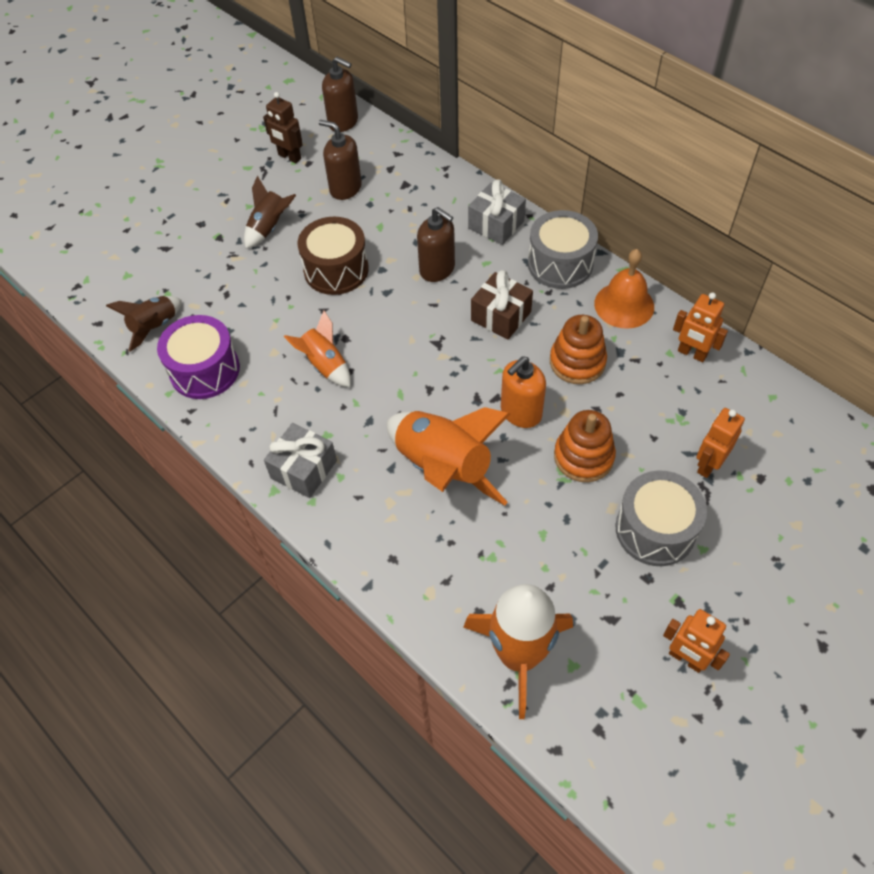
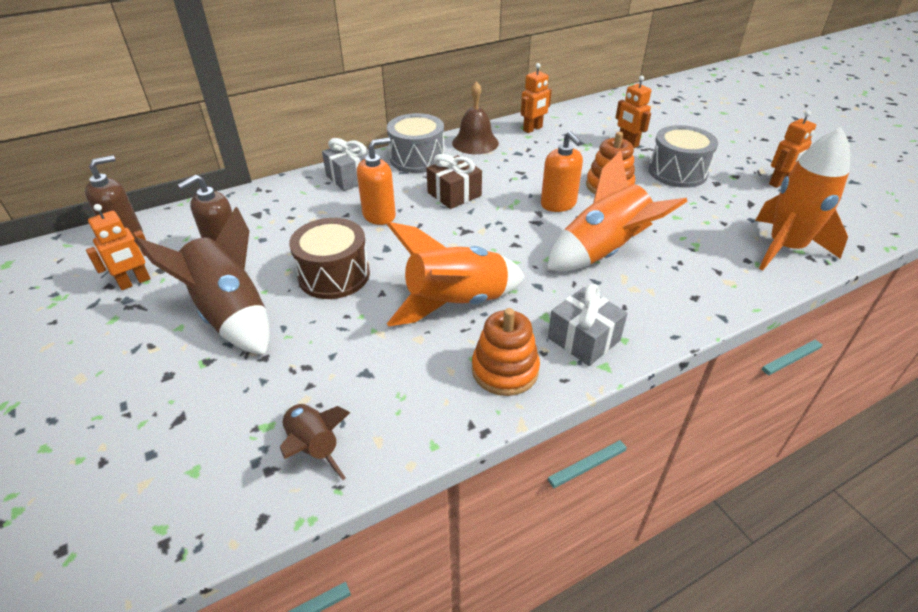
camera: 75 degrees left, 15 degrees down
(205, 370) = (415, 403): purple drum -> none
(269, 228) = (231, 314): brown rocket -> brown rocket, size x1.77
(289, 157) = (135, 282): brown robot -> orange robot
(325, 365) = (456, 303): orange rocket -> orange rocket, size x1.77
(437, 269) = (379, 215): brown soap dispenser -> orange soap dispenser
(577, 362) = (519, 171): orange stacking toy -> orange stacking toy (505, 370)
(624, 305) = (475, 142): orange bell -> brown bell

